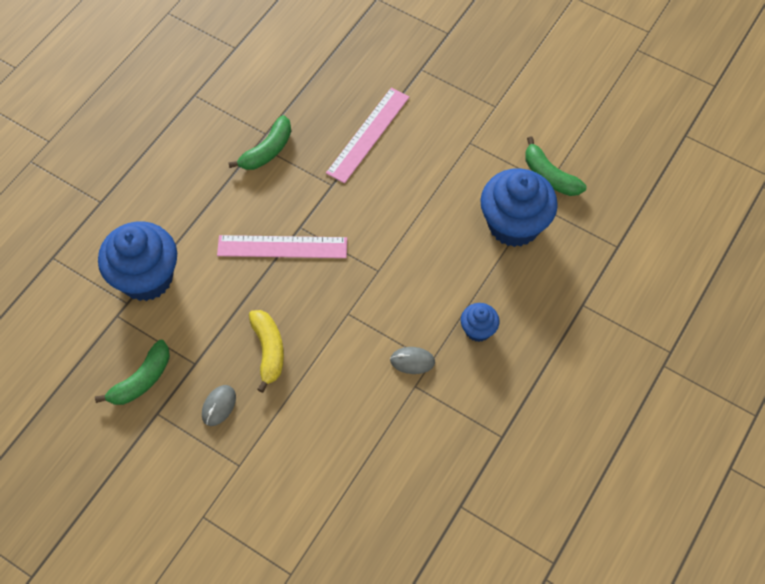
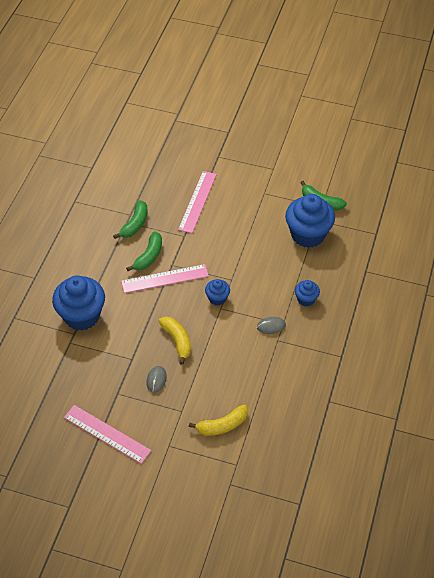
camera: 15 degrees left, 10 degrees down
(121, 474) = (107, 434): none -> pink ruler
(141, 380) = (100, 376): green banana -> green banana (149, 256)
(290, 505) = (222, 425): none -> yellow banana
(348, 297) = (217, 298): none -> blue cupcake

